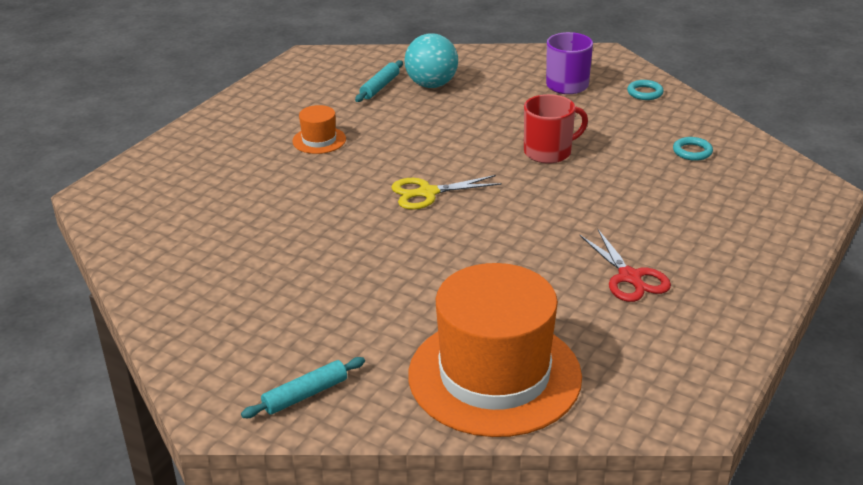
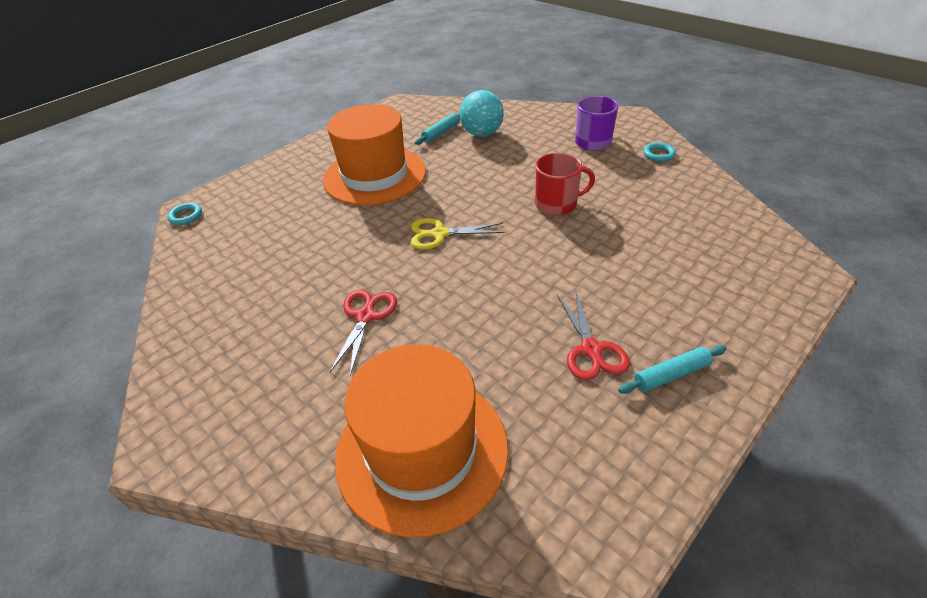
camera: 15 degrees right, 10 degrees up
(305, 395) = (243, 441): turquoise rolling pin -> turquoise rolling pin (671, 374)
(319, 140) = (375, 175): orange hat -> orange hat, size x2.38
(381, 277) = (365, 316): none -> red scissors
(692, 152) = (688, 217): turquoise ring -> turquoise ring (186, 216)

